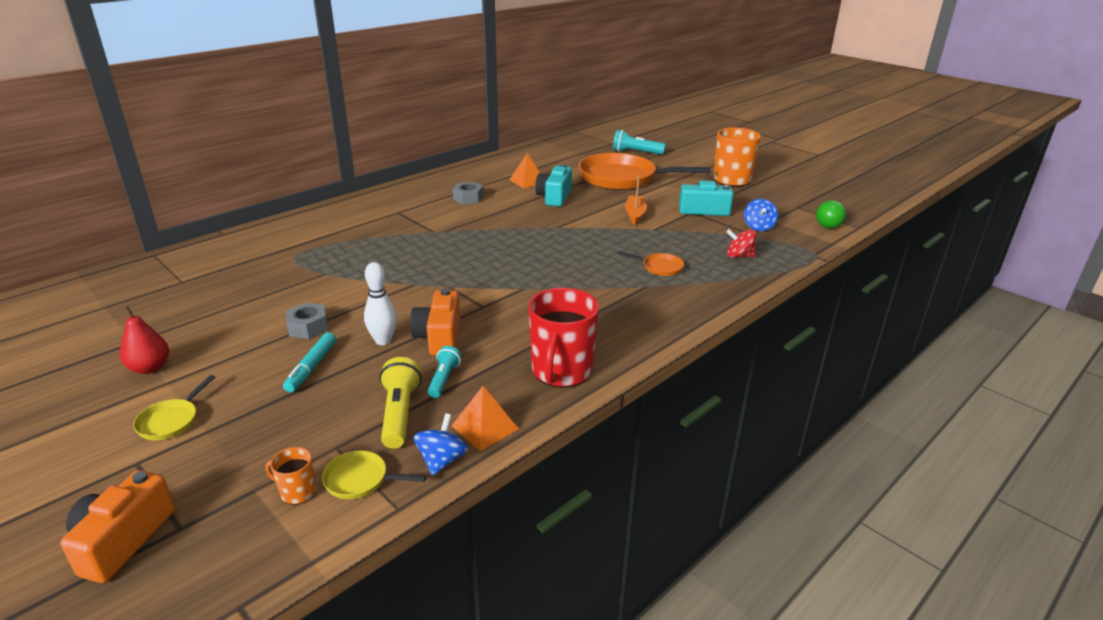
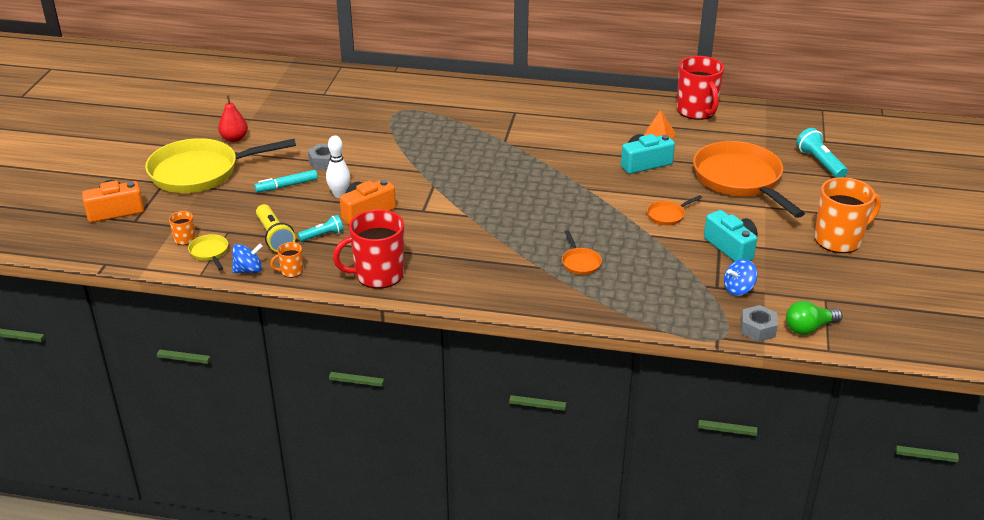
camera: 55 degrees right, 5 degrees up
(171, 421) = (200, 172): yellow pan -> yellow pan, size x2.45
(399, 414) = (274, 237): yellow flashlight -> yellow flashlight turned 105 degrees clockwise
(468, 198) = (582, 128): grey nut -> grey nut (758, 329)
(485, 427) = (291, 271): orange pyramid -> orange mug
(515, 159) = (696, 111): none -> red mug
(635, 214) = (667, 215): orange boat -> orange pan
(739, 256) = (657, 296): red spinning top -> none

